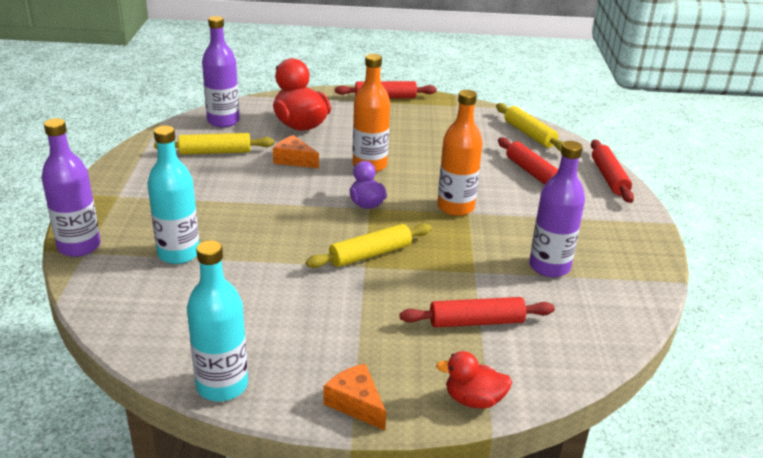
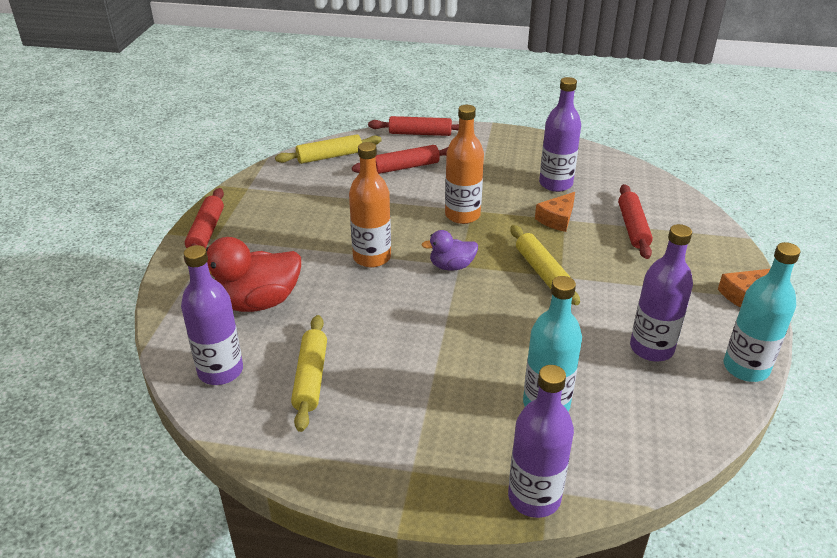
camera: 80 degrees left, 5 degrees up
(253, 319) = (651, 348): none -> purple bottle
(294, 160) = (347, 311): orange cheese -> orange cheese (557, 219)
(473, 400) = (722, 241): red duck -> none

